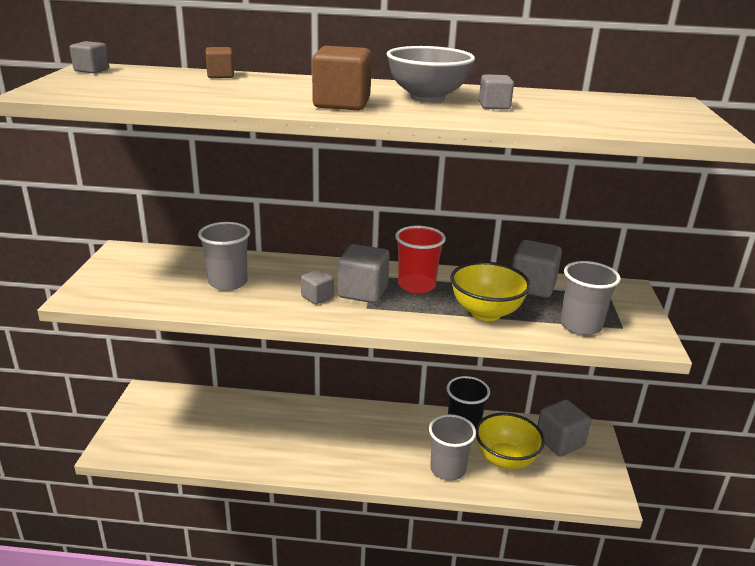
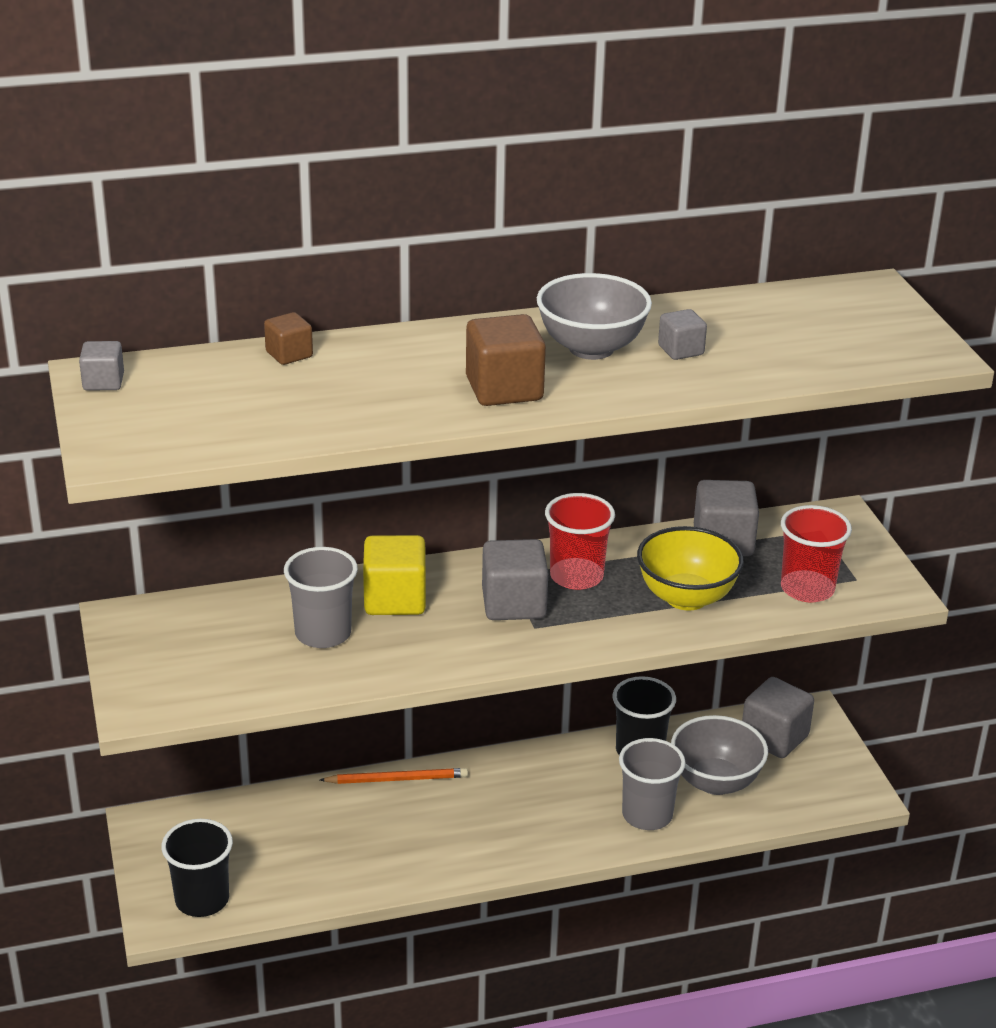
camera: 20 degrees left, 5 degrees up
(141, 445) = (202, 899): none -> black cup
(288, 274) = (395, 599): none -> yellow cube
(302, 405) = (397, 779): none -> orange pencil
(317, 297) = (460, 627): grey cube -> none
(505, 460) = (715, 782): yellow bowl -> grey bowl
(580, 326) = (807, 589): grey cup -> red cup

